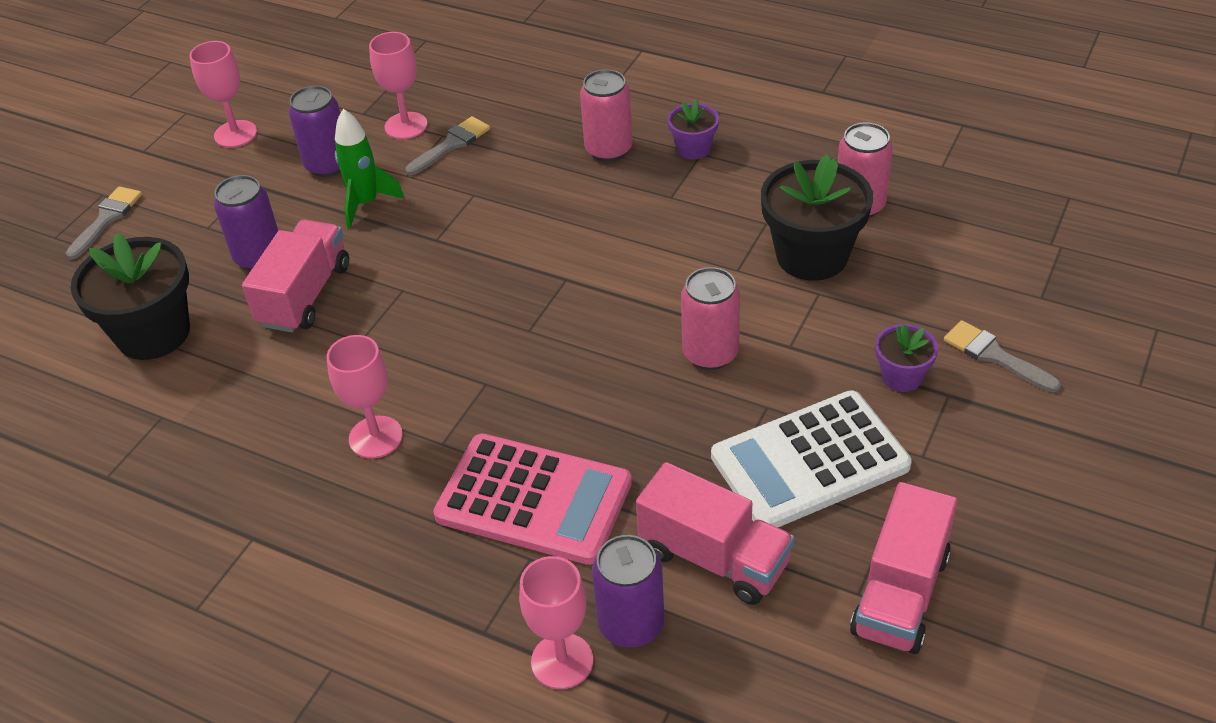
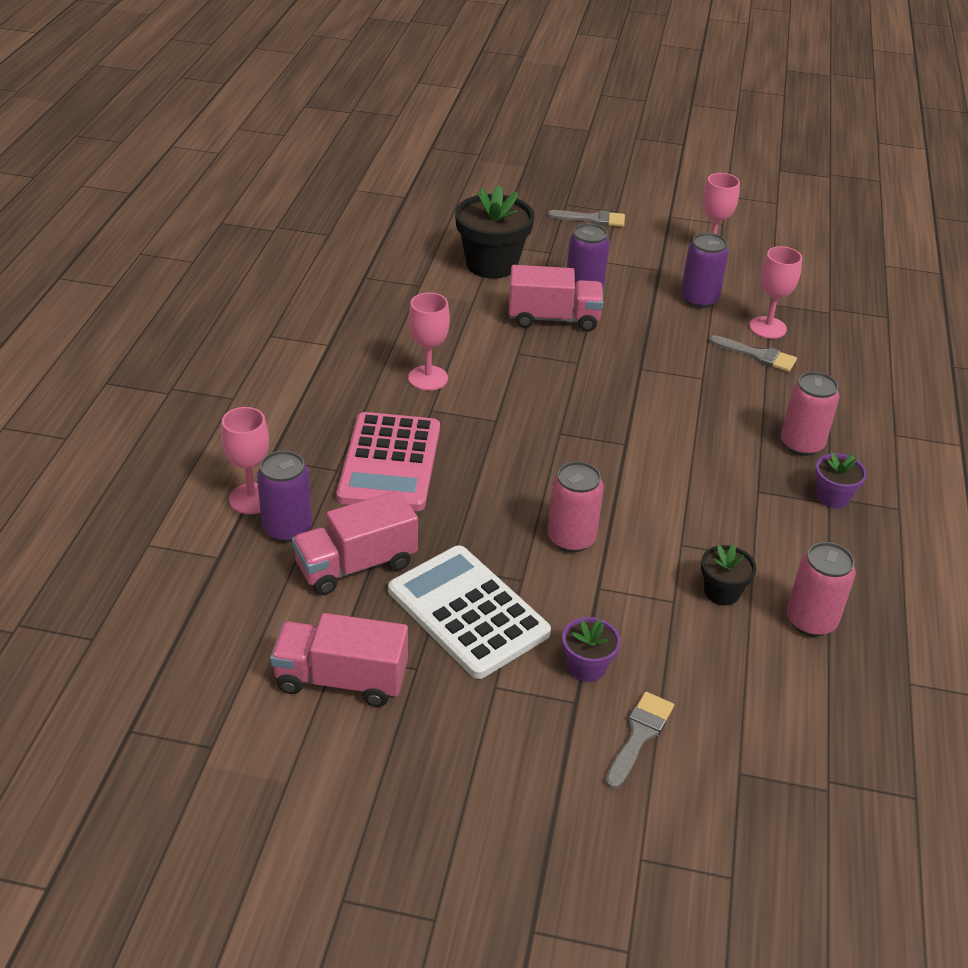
camera: 70 degrees right, 5 degrees down
(366, 203) = (664, 326): green rocket -> none
(714, 557) = (356, 565): pink truck -> pink truck turned 45 degrees clockwise
(812, 256) = (722, 592): black flower pot -> black flower pot, size x0.52

